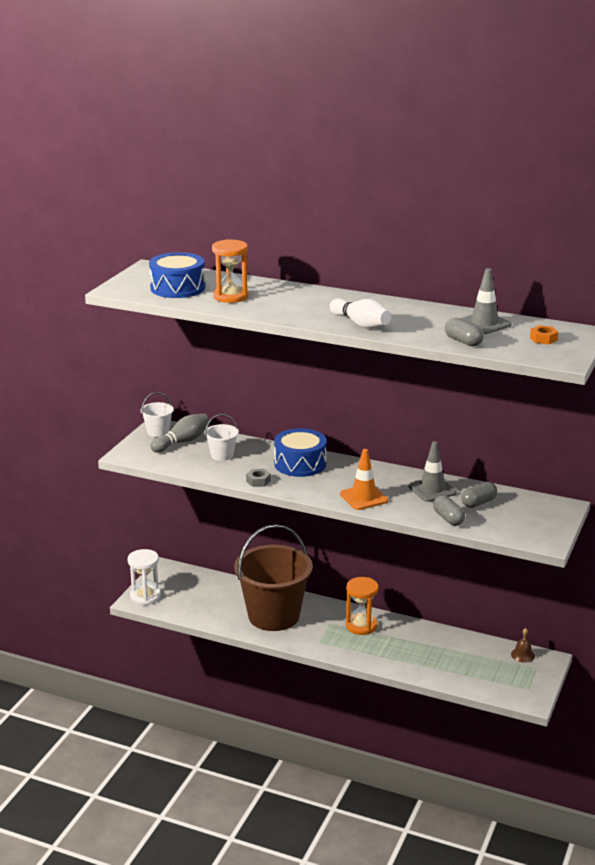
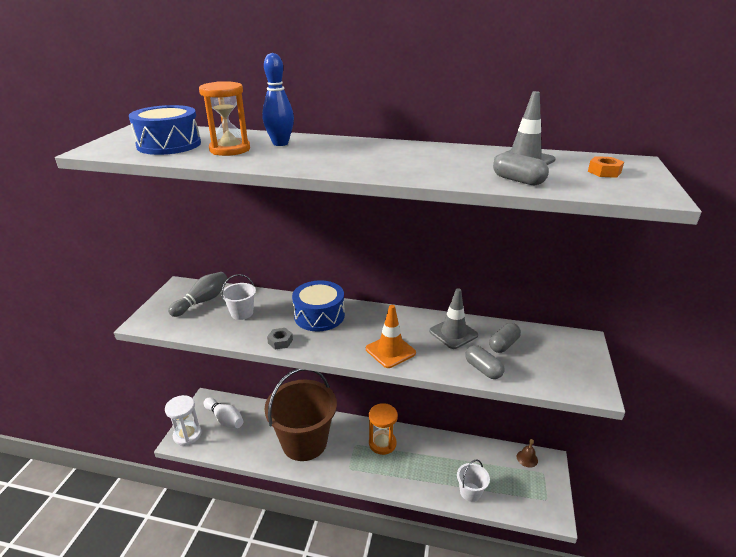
camera: 10 degrees left, 5 degrees up
(158, 432) = (179, 292): white bucket -> white bucket (470, 492)
(275, 293) = (280, 143): none -> blue bowling pin
(360, 324) = (387, 169): white bowling pin -> white bowling pin (225, 419)

